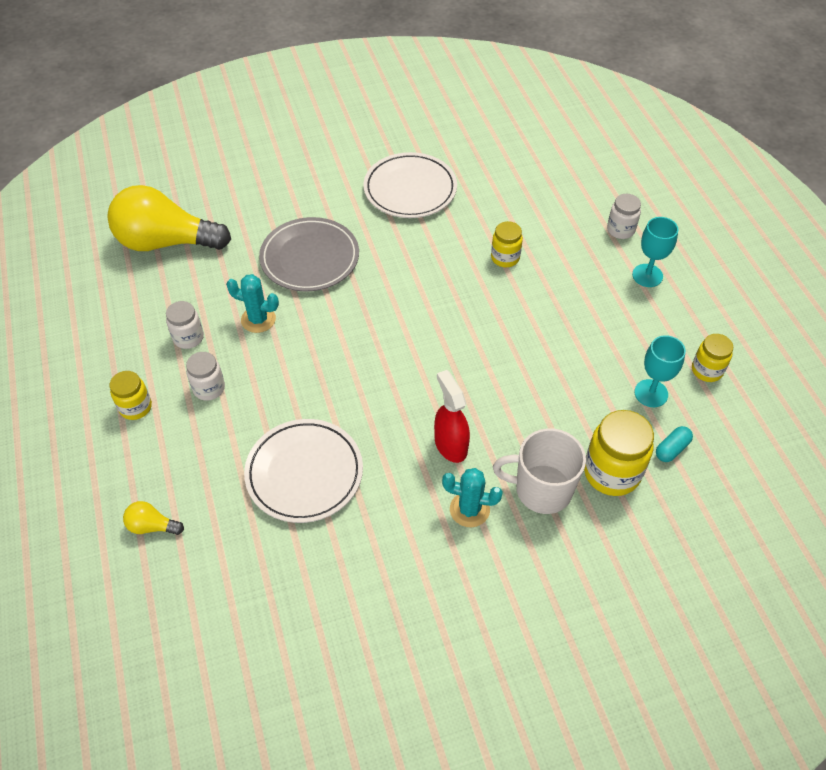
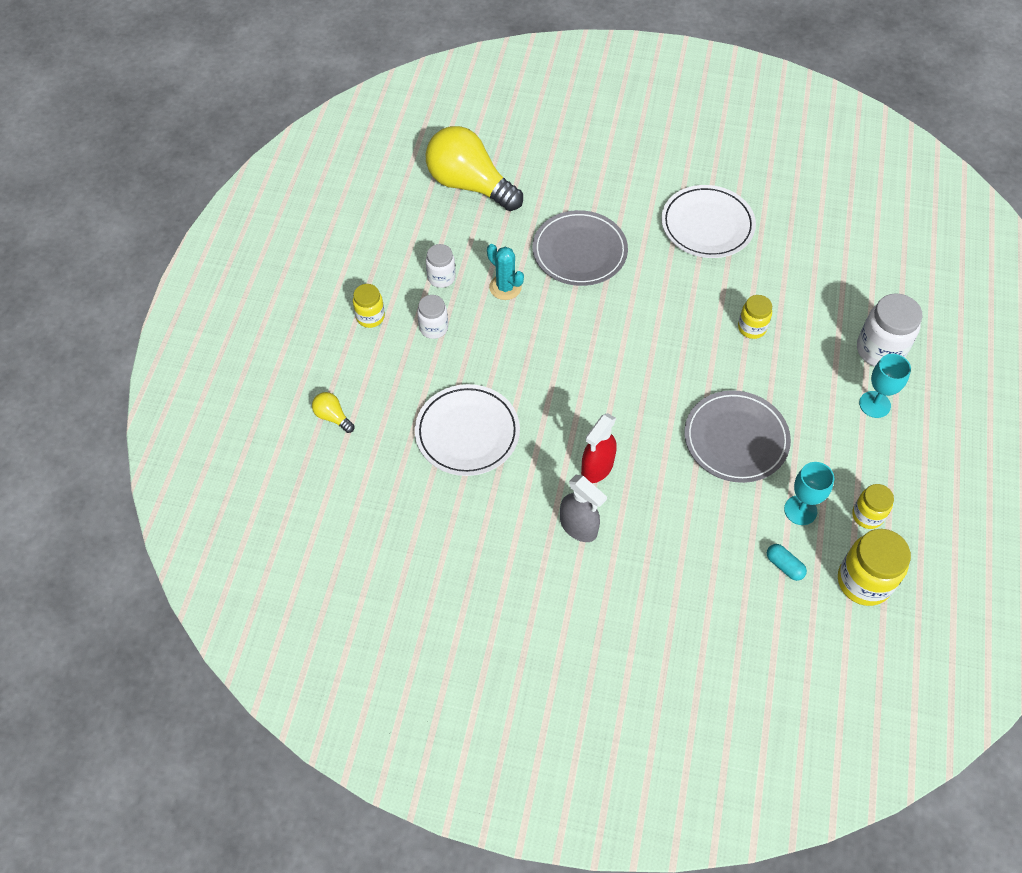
camera: 30 degrees right, 5 degrees up
(450, 445) = (597, 468): red spray bottle -> red spray bottle turned 150 degrees counterclockwise
(469, 509) = (579, 527): turquoise cactus -> grey spray bottle
(542, 489) = (648, 542): white mug -> none
(555, 358) = (736, 439): none -> grey plate
(611, 472) = (717, 558): yellow jar -> yellow jar (864, 581)
(620, 230) = (880, 350): white jar -> white jar, size x1.68
(671, 449) = (784, 566): turquoise capsule -> turquoise capsule turned 60 degrees clockwise

